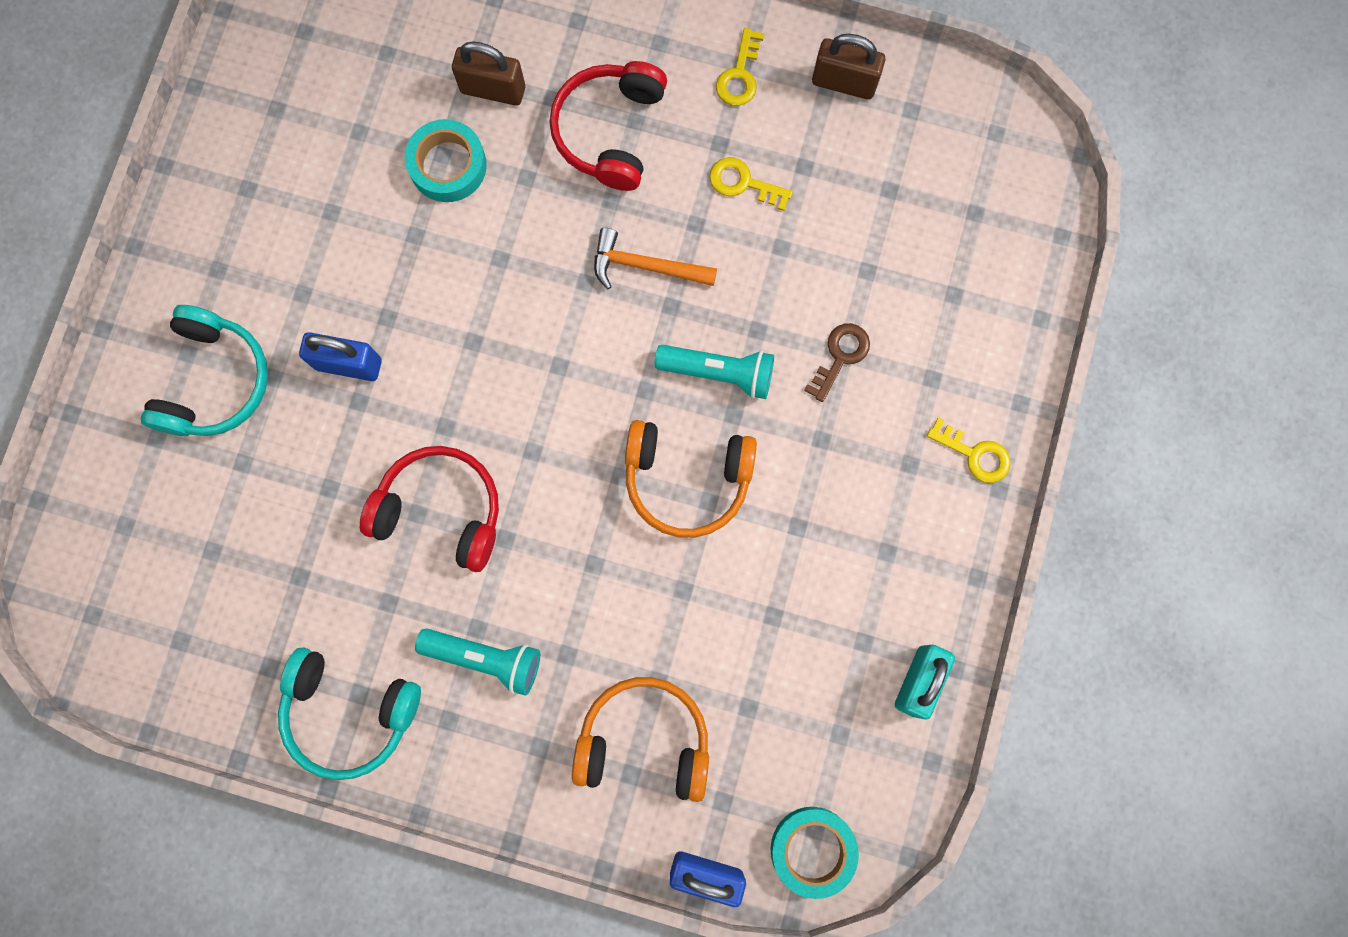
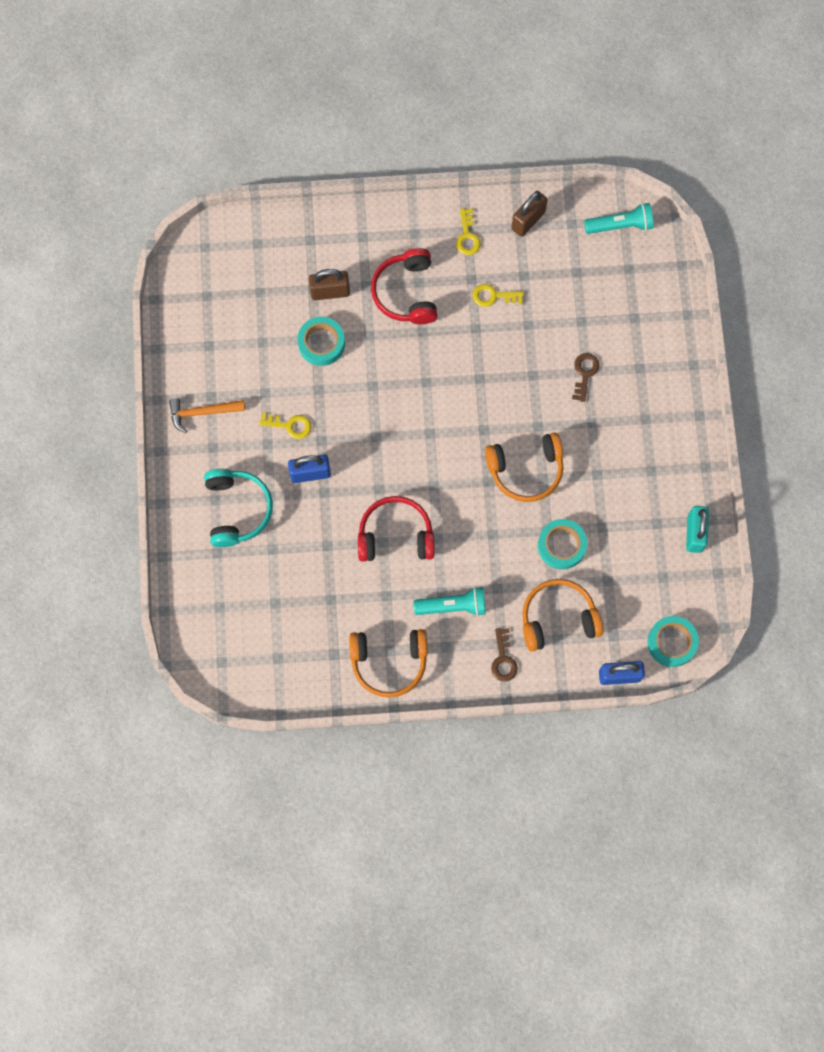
camera: 20 degrees left, 5 degrees down
(349, 712) = (389, 662): turquoise headphones -> orange headphones
(531, 776) = (503, 659): none -> brown key
(645, 266) = (456, 361): orange hammer -> orange hammer (202, 413)
(696, 623) = (561, 546): none -> turquoise tape
(719, 372) = (521, 406): turquoise flashlight -> turquoise flashlight (620, 225)
(844, 82) = (528, 221): brown padlock -> brown padlock turned 45 degrees counterclockwise
(974, 454) = (679, 401): yellow key -> yellow key (290, 425)

